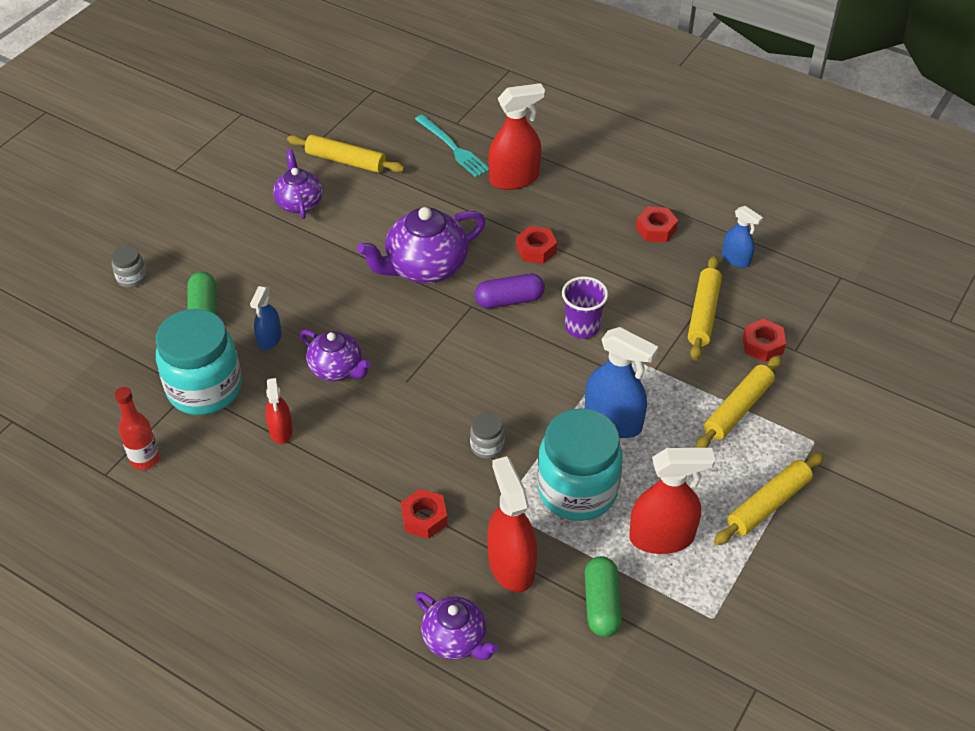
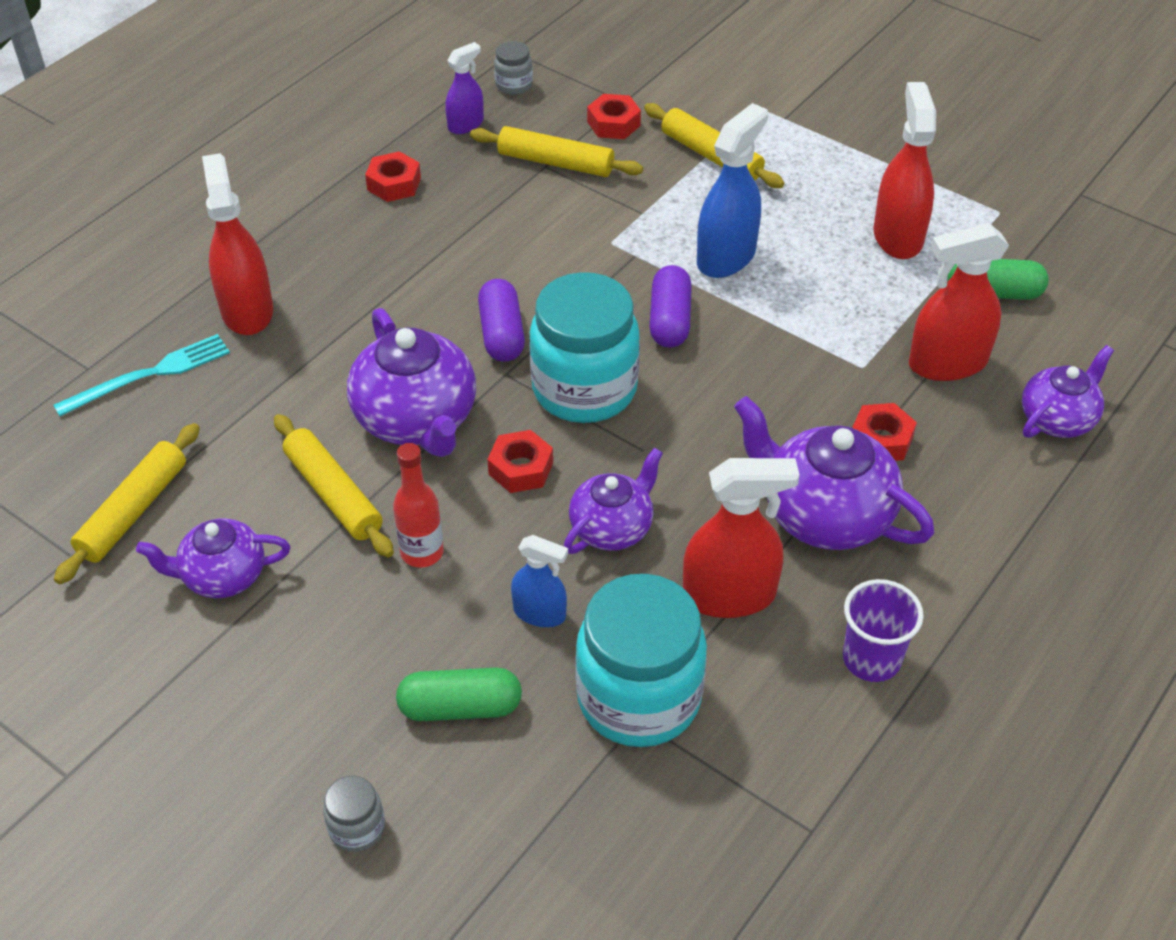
camera: 85 degrees left, 0 degrees up
(145, 459) = (781, 774): red bottle -> red bottle (422, 552)
(281, 431) = (729, 595): red spray bottle -> red spray bottle, size x1.72
(350, 482) = (824, 515): none -> purple teapot
(487, 446) = (763, 373): grey jar -> grey jar (514, 85)
(536, 249) = (406, 299): red nut -> red nut (520, 468)
(536, 390) = (669, 320): none -> purple capsule
(577, 490) = (833, 297): turquoise jar -> turquoise jar (584, 389)
(582, 327) = (563, 268): purple cup -> purple cup (871, 659)
(736, 259) = (466, 124): blue spray bottle -> purple spray bottle
(768, 504) = (848, 153): yellow rolling pin -> yellow rolling pin (333, 494)

